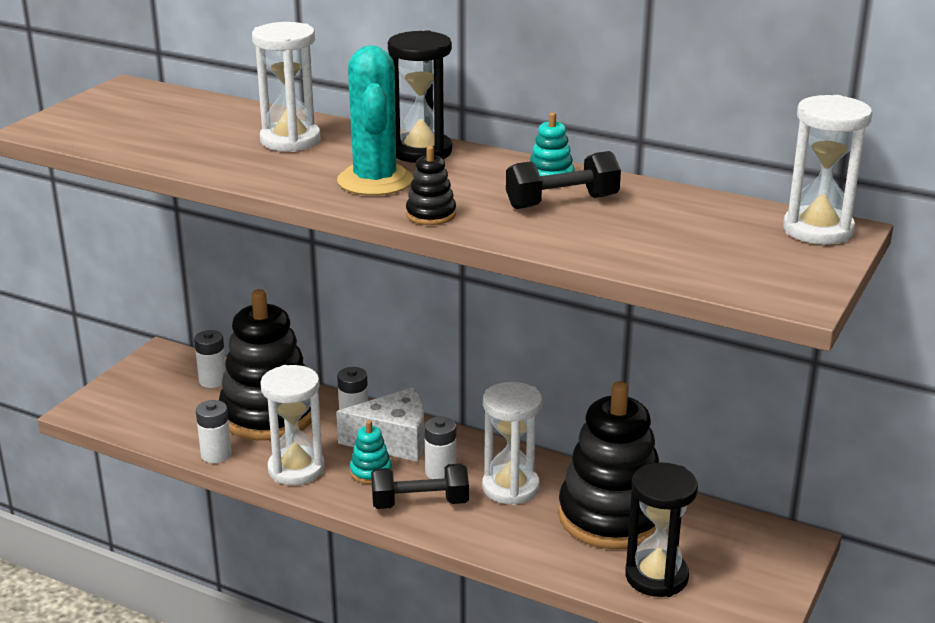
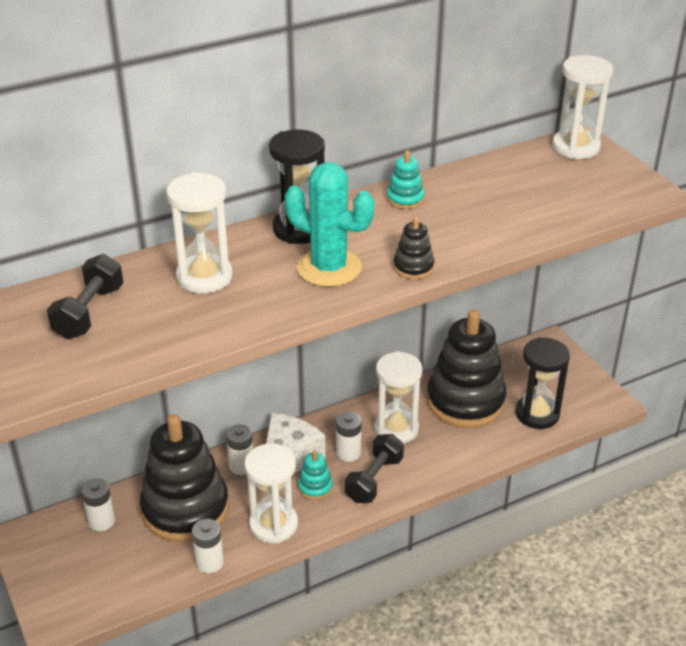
camera: 55 degrees left, 10 degrees up
(562, 202) = (448, 210): black dumbbell -> black dumbbell (89, 312)

